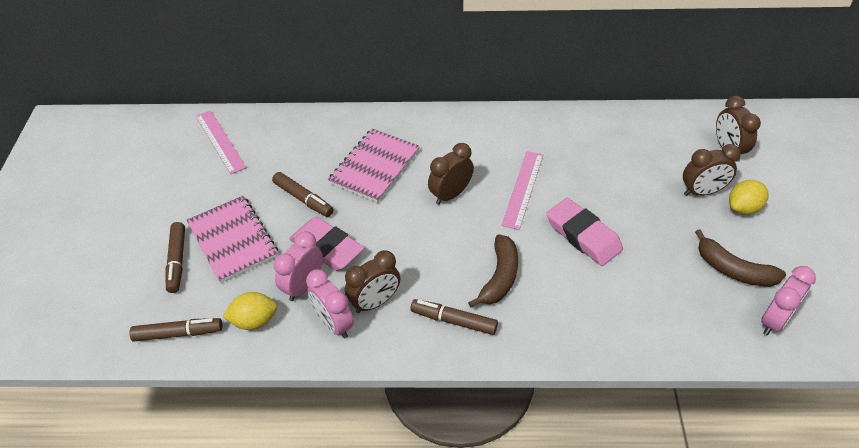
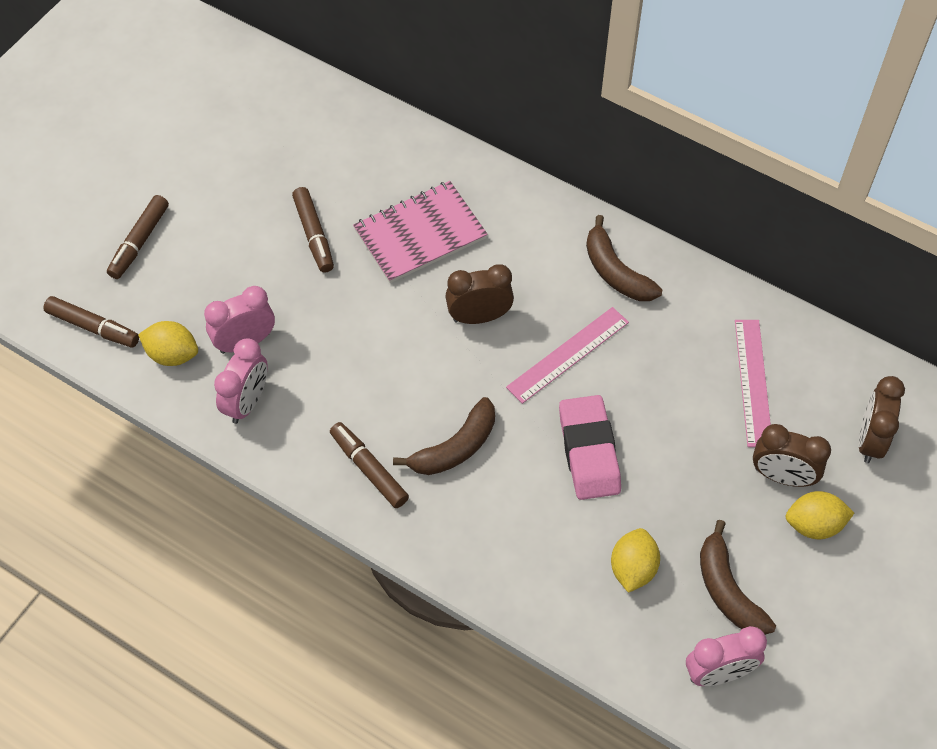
camera: 30 degrees right, 10 degrees up
(220, 141) = (273, 109): pink ruler -> pink ruler (753, 382)
(233, 240) = (209, 247): pink notebook -> none
(327, 248) = (298, 310): pink eraser -> none
(334, 323) = (247, 402): pink clock -> pink clock turned 150 degrees counterclockwise
(375, 302) = (304, 402): brown clock -> none
(511, 133) = (615, 272): none -> brown banana
(670, 288) = (633, 569): none -> yellow lemon

